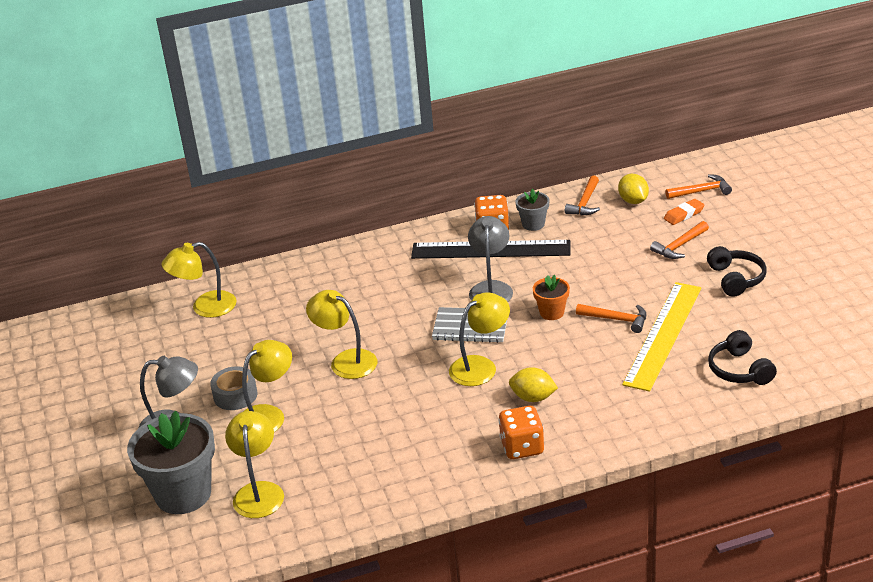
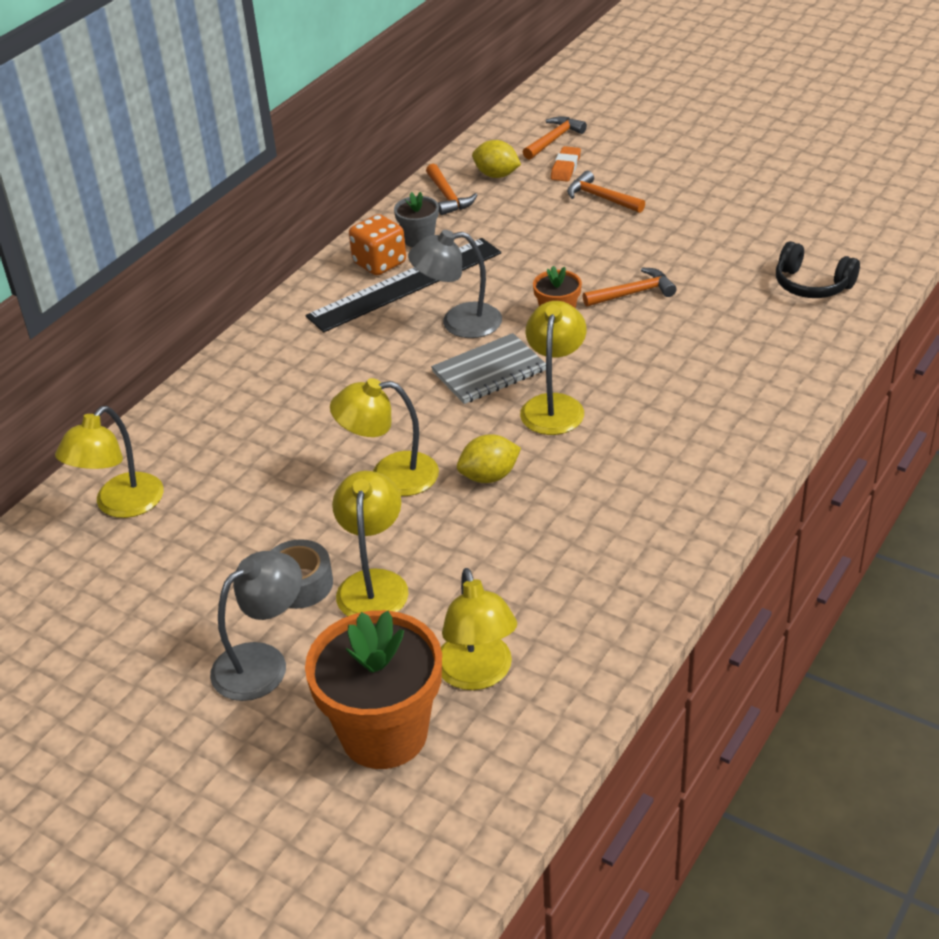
camera: 40 degrees left, 5 degrees up
(183, 494) = (384, 733): grey flower pot -> orange flower pot
(258, 492) = (478, 674): yellow lamp -> yellow lamp turned 150 degrees counterclockwise
(491, 288) = (459, 322): grey lamp -> grey lamp turned 60 degrees counterclockwise
(522, 447) = (708, 463): orange dice -> none
(533, 398) = (652, 409): yellow lemon -> yellow lemon (489, 476)
(663, 335) = (698, 286): yellow ruler -> none
(679, 246) = (601, 198): orange hammer -> orange hammer turned 120 degrees clockwise
(736, 279) = (696, 205): black headphones -> none

